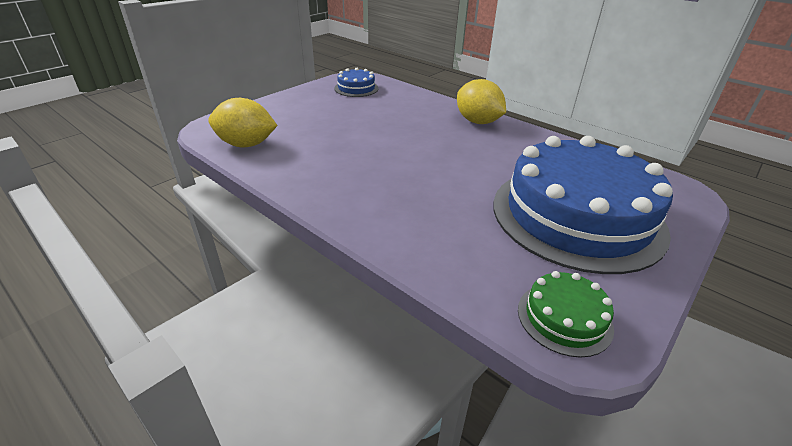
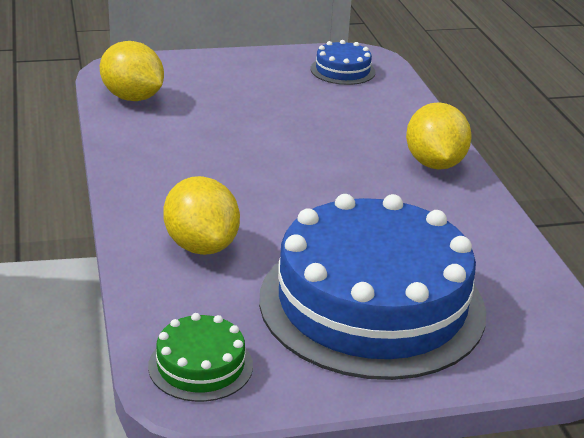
camera: 35 degrees right, 5 degrees down
(434, 227) = (201, 246): none -> yellow lemon

